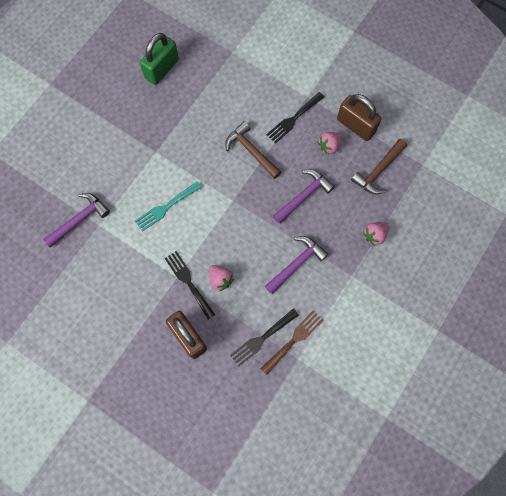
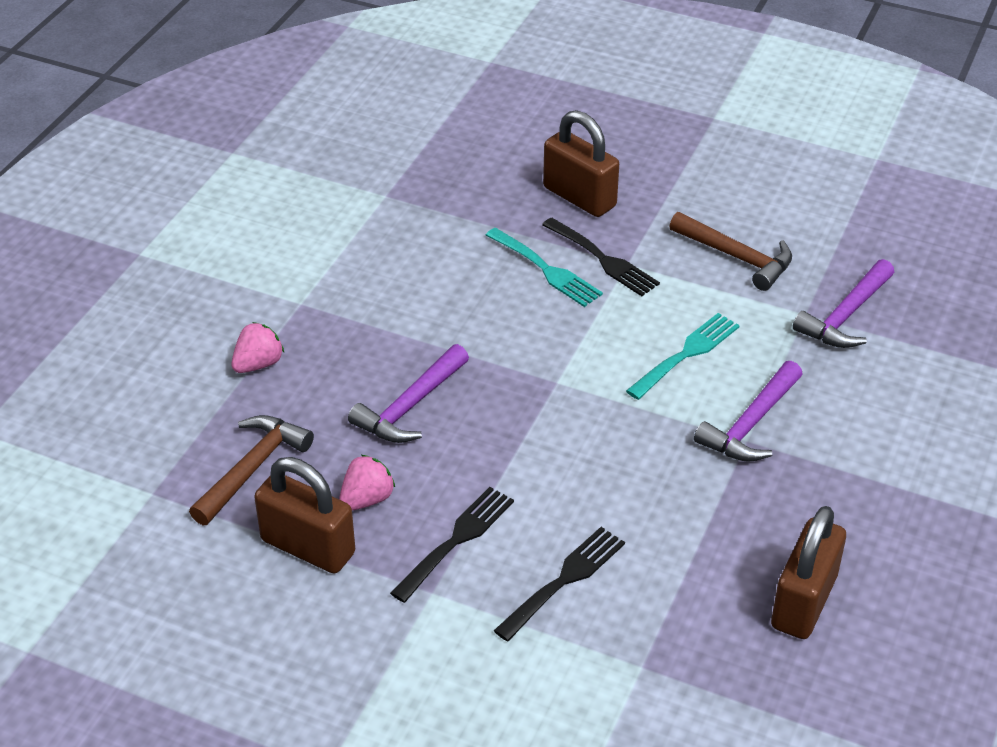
camera: 170 degrees right, 30 degrees down
(162, 69) = (803, 602): green padlock -> brown padlock
(220, 279) = (546, 270): pink strawberry -> turquoise fork
(251, 151) = (540, 467): brown hammer -> brown hammer (737, 257)
(262, 338) = (452, 210): black fork -> black fork (564, 580)
(294, 340) = (397, 214): brown fork -> none
(297, 263) = (408, 306): purple hammer -> purple hammer (751, 424)

